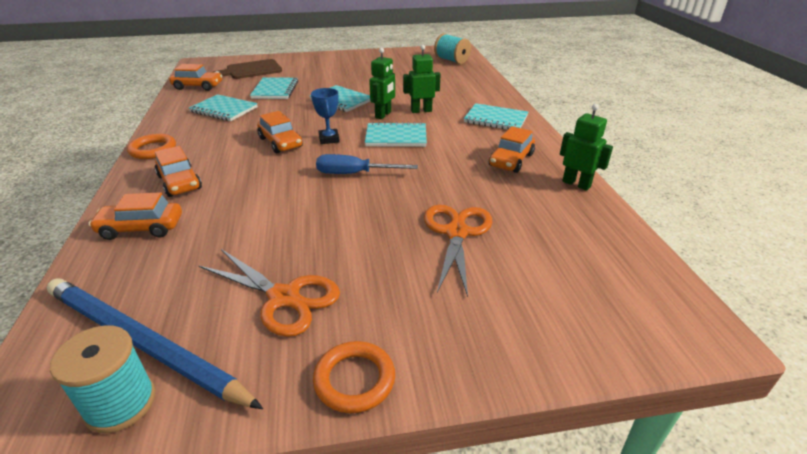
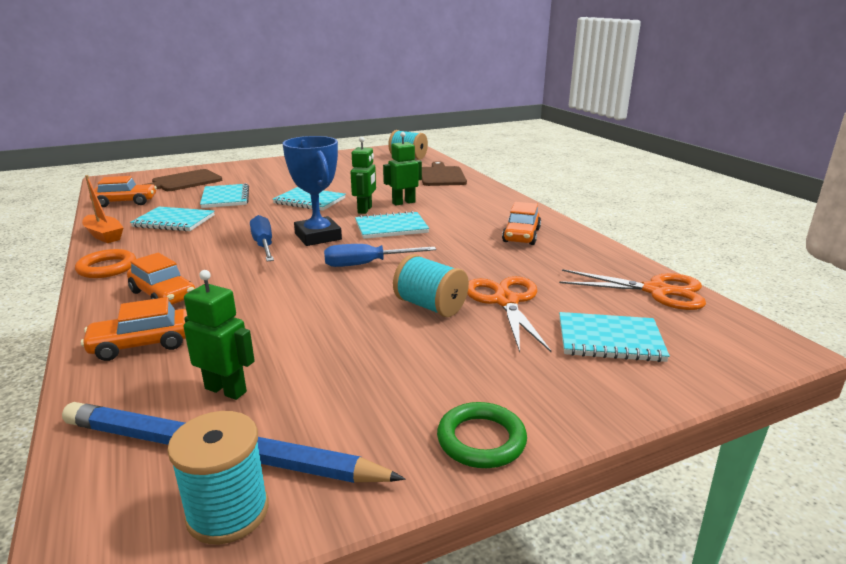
camera: 15 degrees left, 10 degrees down
(166, 118) = (104, 235): none -> orange boat
(280, 142) = (263, 245): orange car -> blue screwdriver
(284, 298) = (359, 382): orange scissors -> orange scissors (657, 291)
(329, 139) = (318, 236): blue trophy -> blue trophy, size x1.74
(354, 380) = (481, 440): orange ring -> green ring
(385, 227) = (430, 306): none -> turquoise spool
(471, 84) = (441, 176): none -> brown cutting board
(495, 119) = (485, 203): turquoise notebook -> turquoise notebook (609, 340)
(576, 184) = (595, 248): green robot -> green robot (226, 390)

